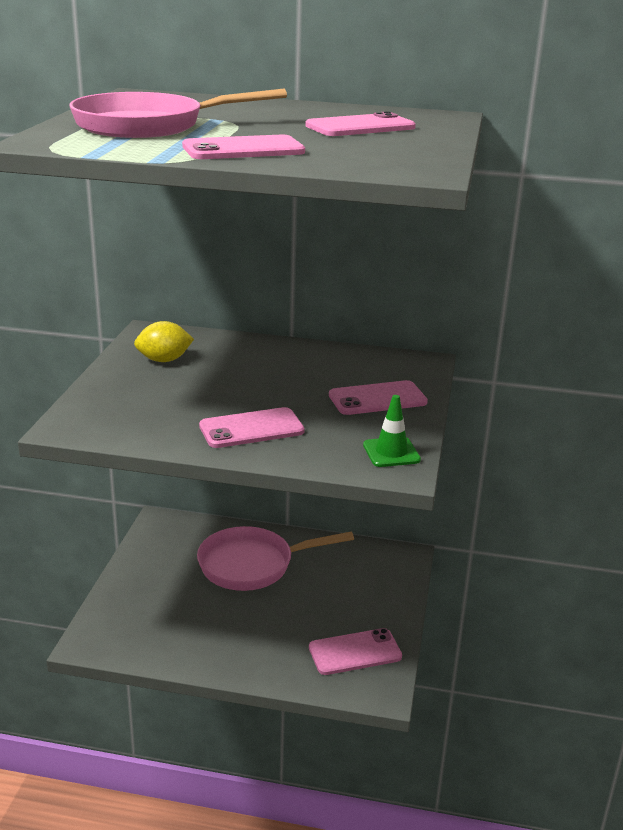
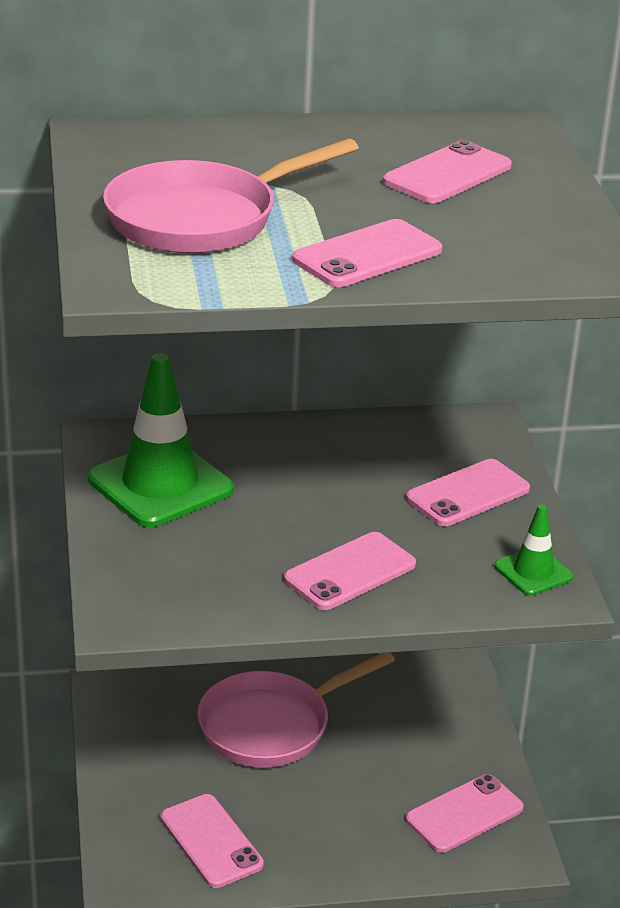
camera: 20 degrees left, 5 degrees up
(164, 360) = (160, 484): yellow lemon -> green traffic cone
(164, 628) = (211, 841): none -> pink phone

